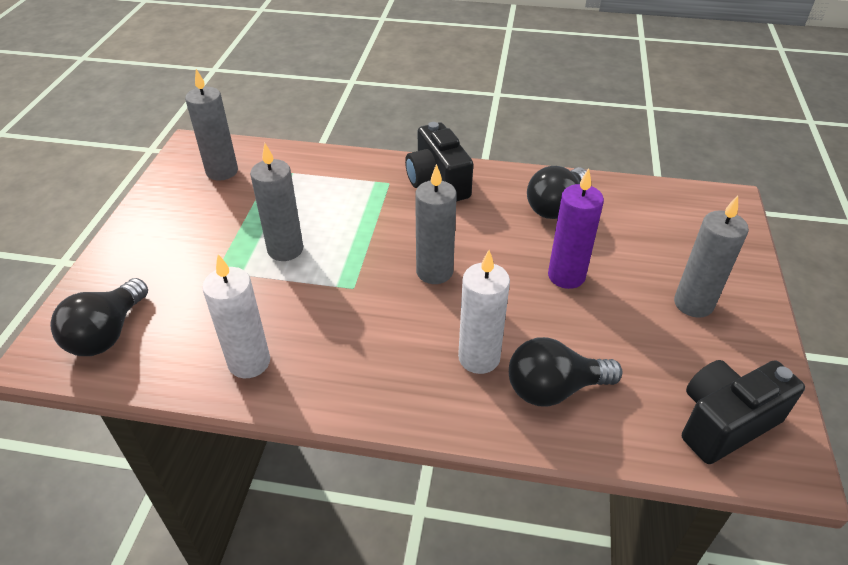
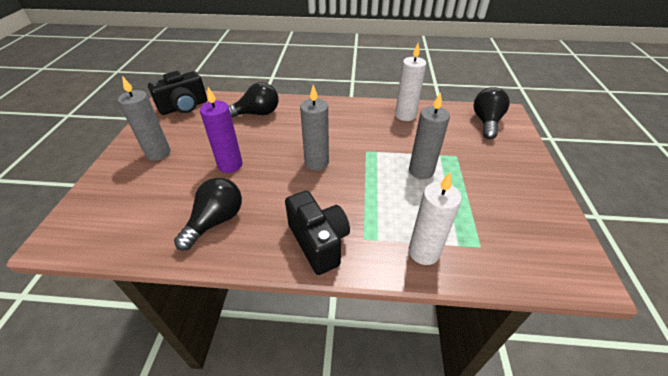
camera: 175 degrees right, 0 degrees up
(222, 171) = (525, 241): grey candle -> none
(479, 358) = (291, 123): white candle -> white candle (423, 252)

